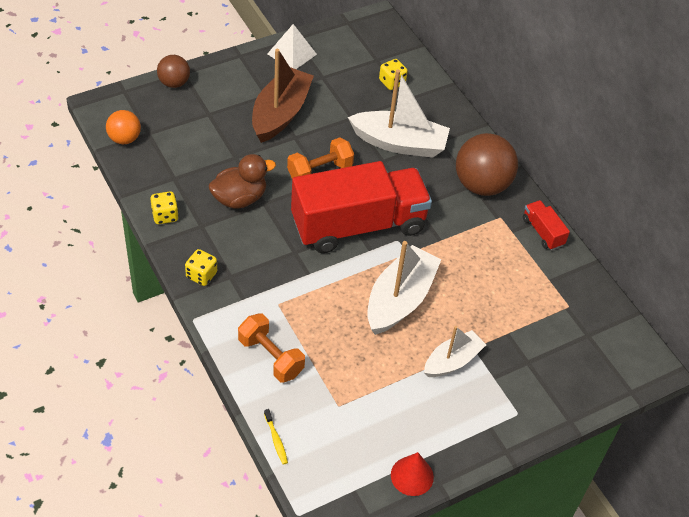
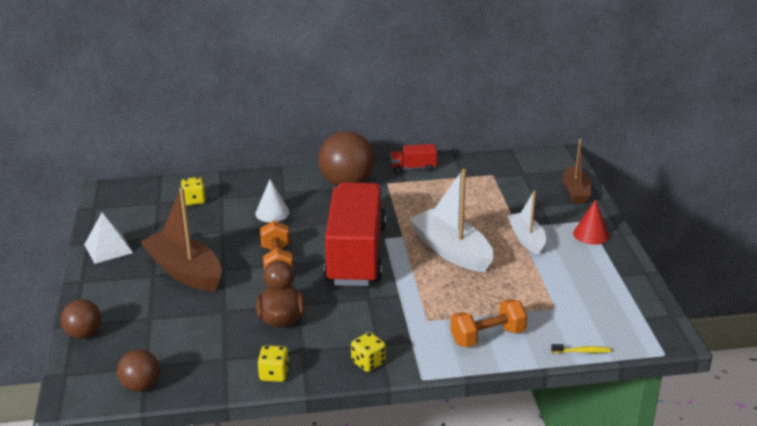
camera: 65 degrees left, 20 degrees down
(124, 139) = (141, 386): orange ball -> brown ball
(399, 143) = (272, 213): white boat -> white cone
(412, 476) = (636, 284): red cone -> red cone (591, 234)
(575, 393) = (575, 192): none -> brown boat

